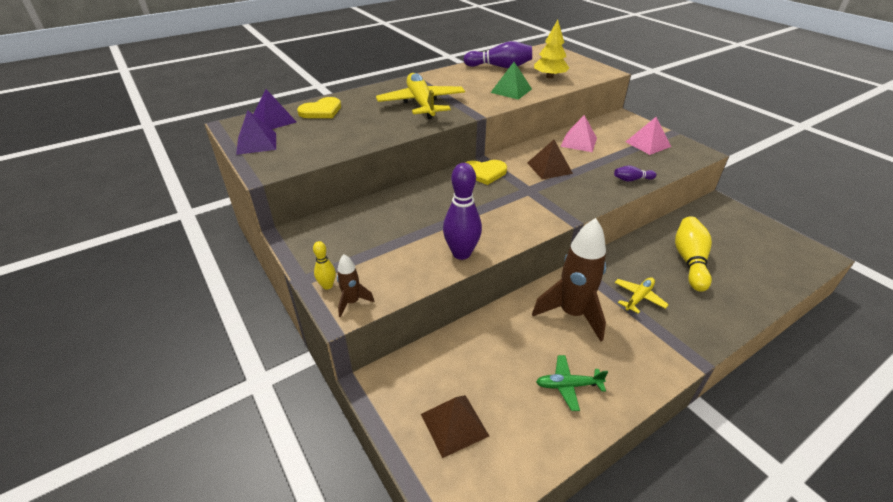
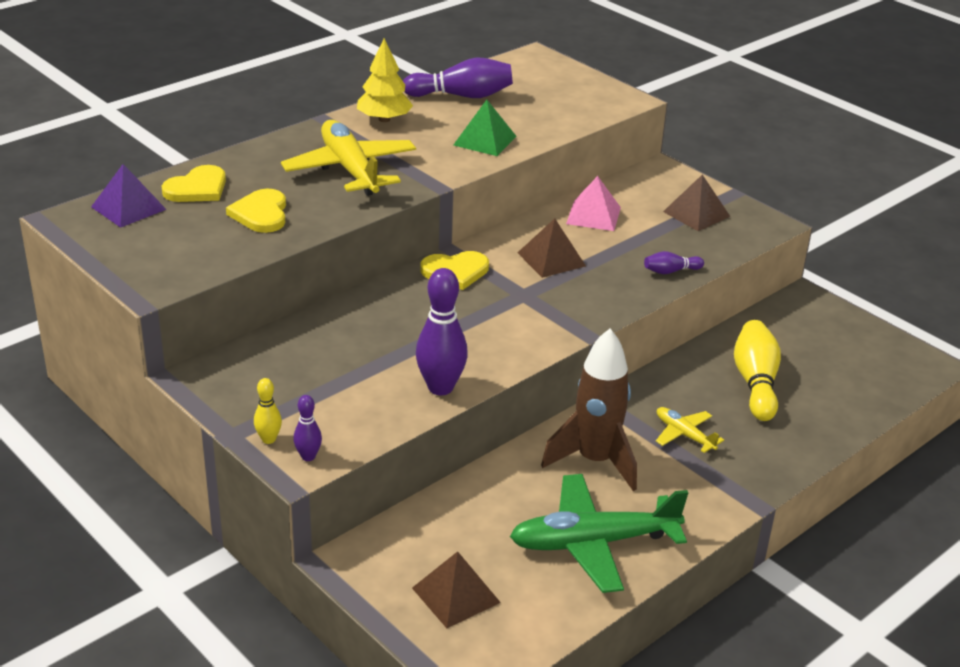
camera: 10 degrees left, 5 degrees down
(256, 143) = (119, 247): purple pyramid -> none
(352, 302) = (308, 456): brown rocket -> purple bowling pin
(356, 127) = (261, 214): none -> yellow heart
(549, 77) = (542, 112): yellow tree -> yellow tree (384, 119)
(568, 385) = (593, 543): green plane -> green plane, size x2.03
(638, 297) = (684, 435): yellow plane -> yellow plane turned 75 degrees counterclockwise
(648, 144) = (696, 214): pink pyramid -> brown pyramid

